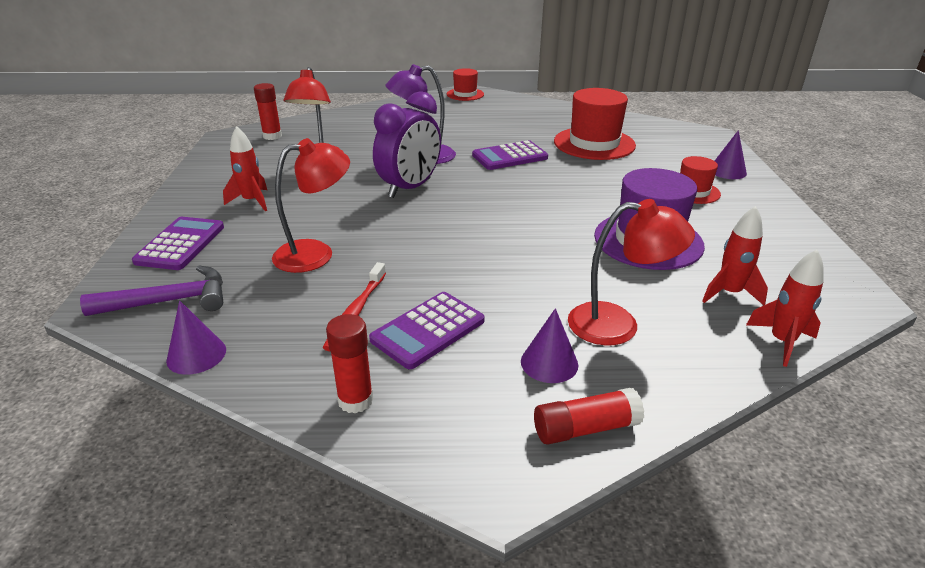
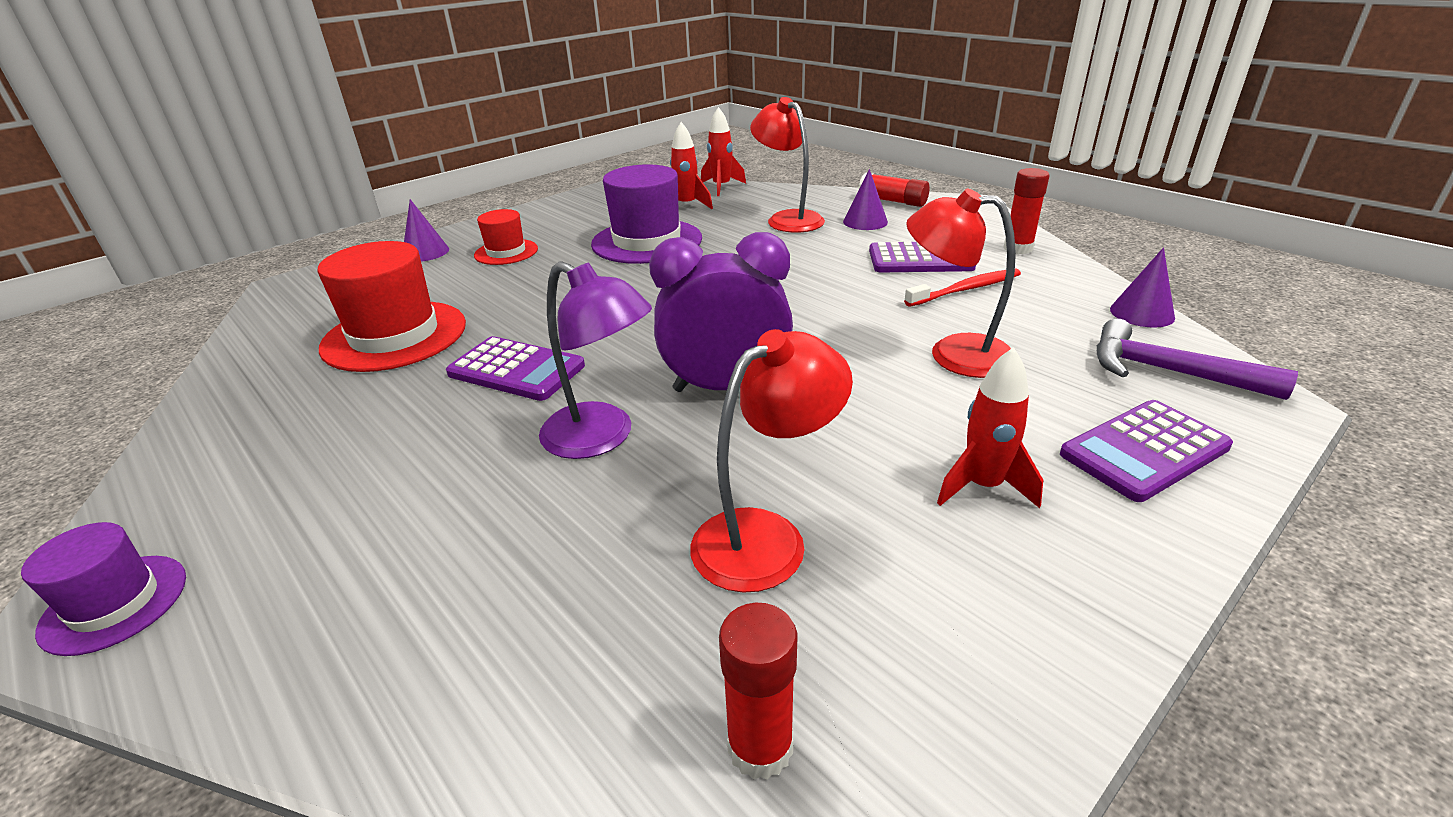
camera: 130 degrees left, 0 degrees up
(465, 94) = (114, 603): red hat -> purple hat

